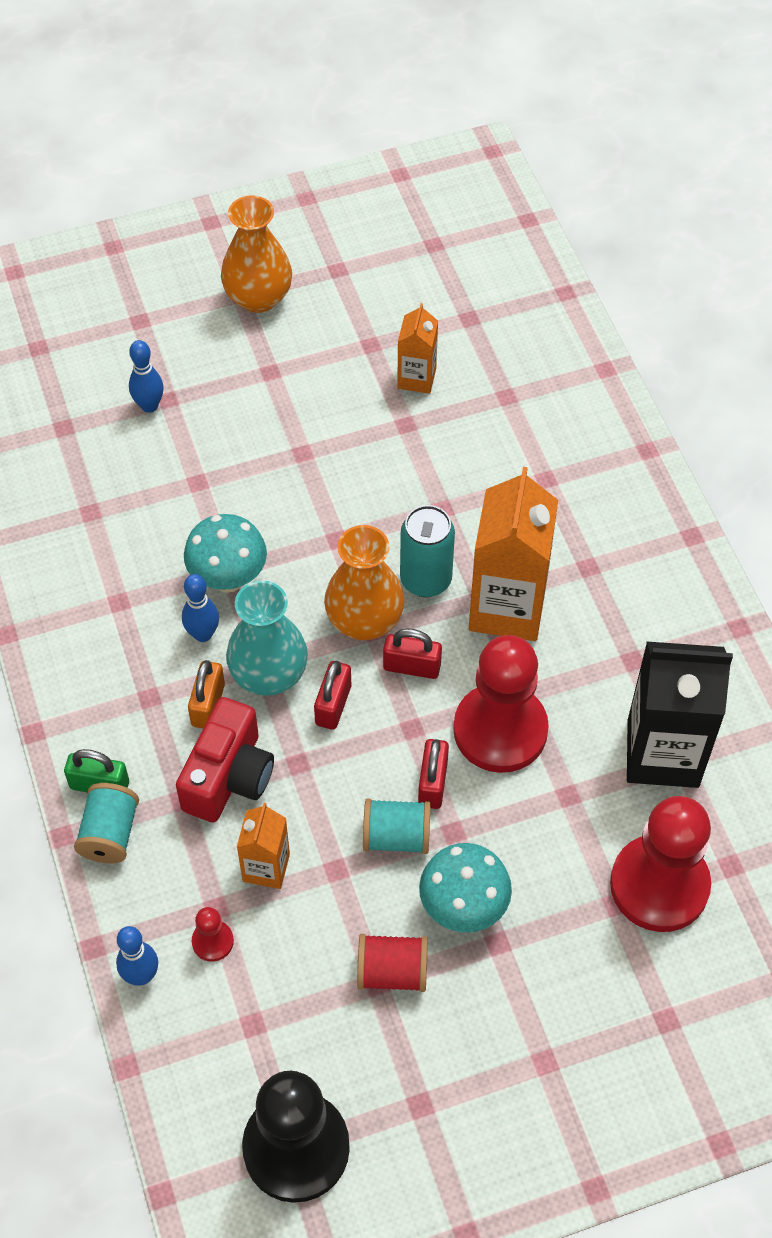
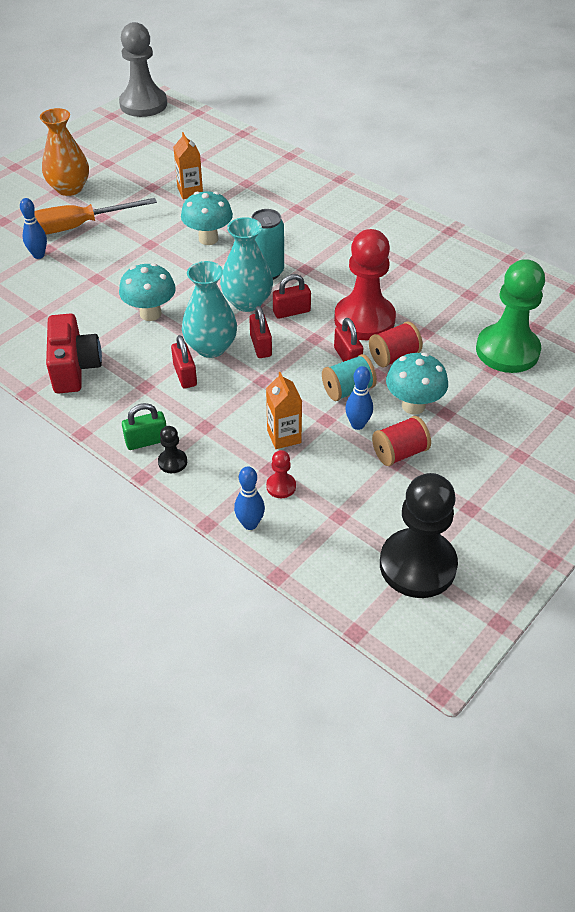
camera: 30 degrees left, 10 degrees down
(110, 834) = (172, 462): turquoise spool -> black pawn
(203, 634) = (155, 344): blue bowling pin -> blue bowling pin (357, 424)
(208, 705) = (185, 375): orange padlock -> red padlock
(228, 376) = (78, 227): none -> orange screwdriver
(229, 777) = (225, 403): red camera -> red camera (74, 368)
(364, 620) = (247, 302): orange vase -> turquoise vase
(385, 480) = (208, 239): none -> turquoise mushroom
(459, 170) = (143, 104): none -> grey pawn
(495, 813) = (394, 356): none -> red spool
(507, 607) = (322, 267): orange carton -> none
(659, 885) = (507, 351): red pawn -> green pawn
(663, 753) = (458, 295): black carton -> none

